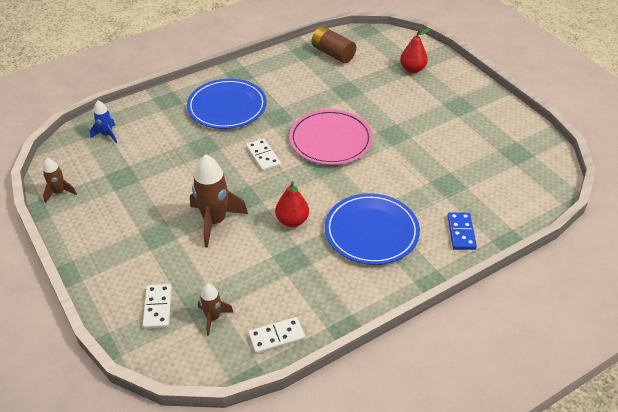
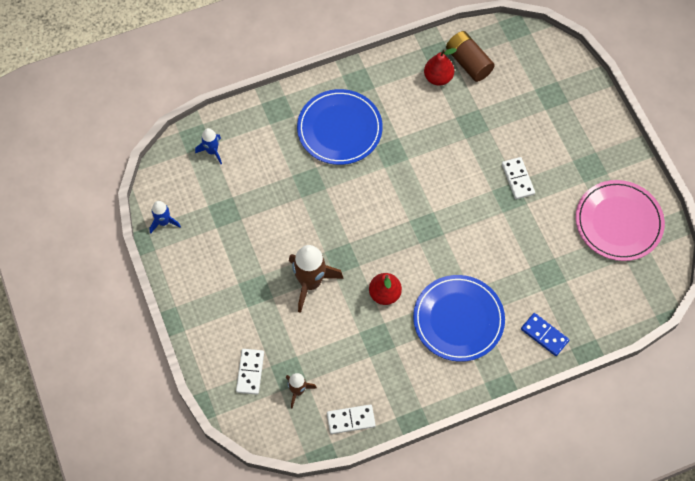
camera: 10 degrees right, 20 degrees up
(59, 192) = (164, 222): brown rocket -> blue rocket
(263, 156) = (368, 206): white domino -> white domino (518, 179)
(330, 140) = (441, 194): pink plate -> pink plate (618, 222)
(412, 69) = (553, 101): red pear -> red pear (438, 78)
(461, 232) = (544, 335): blue domino -> blue domino turned 60 degrees counterclockwise

